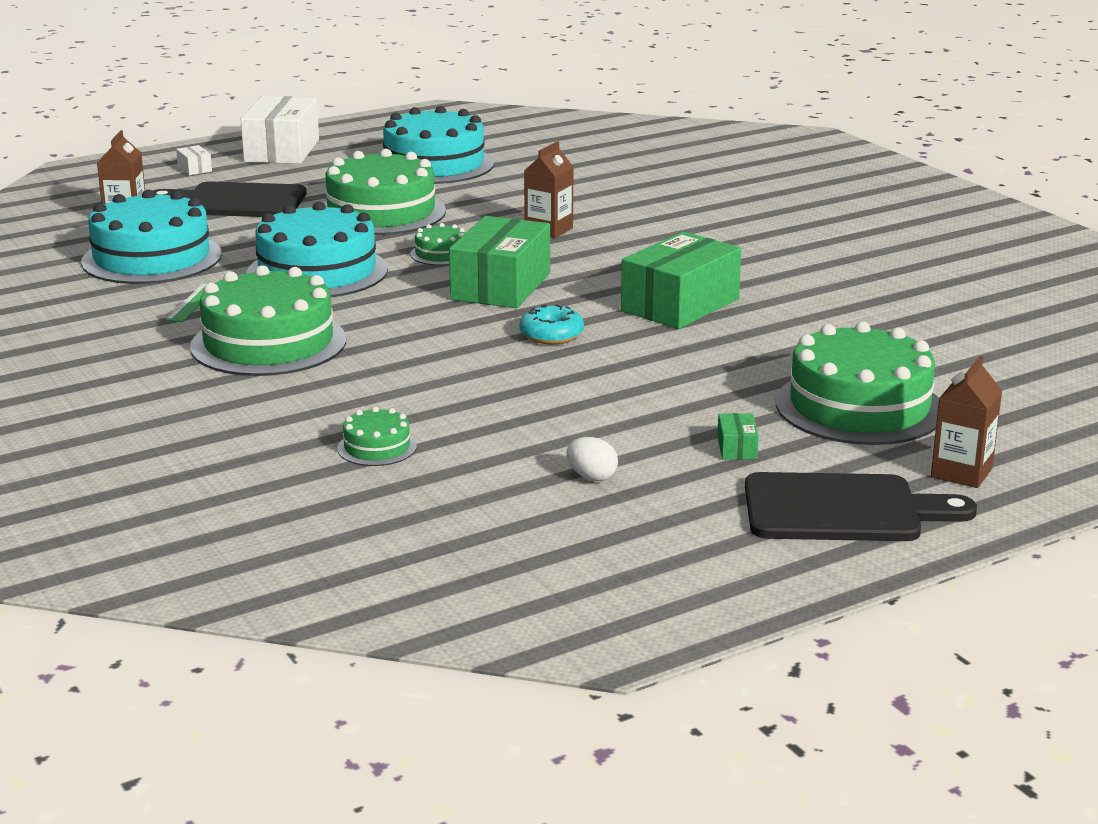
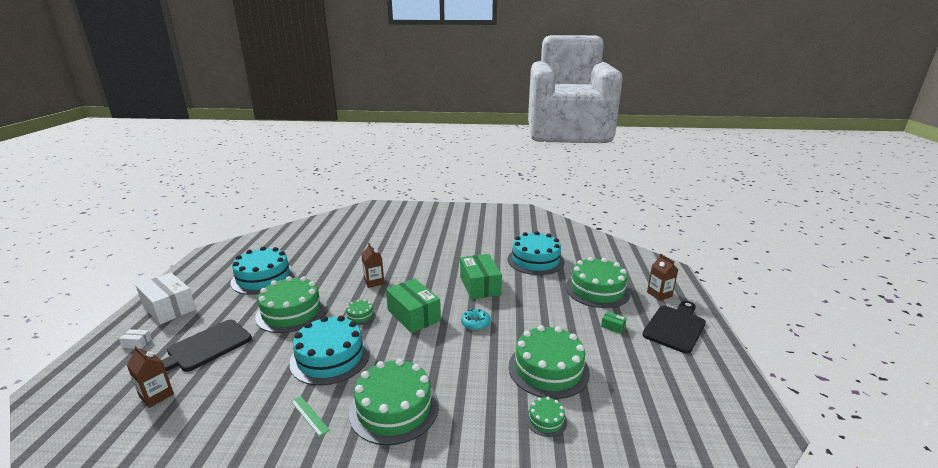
camera: 55 degrees left, 0 degrees up
(152, 258) = (228, 408): turquoise cake -> turquoise cake (535, 260)
(509, 421) = (548, 369): none -> green cake
(591, 477) = (617, 370): white egg -> none

